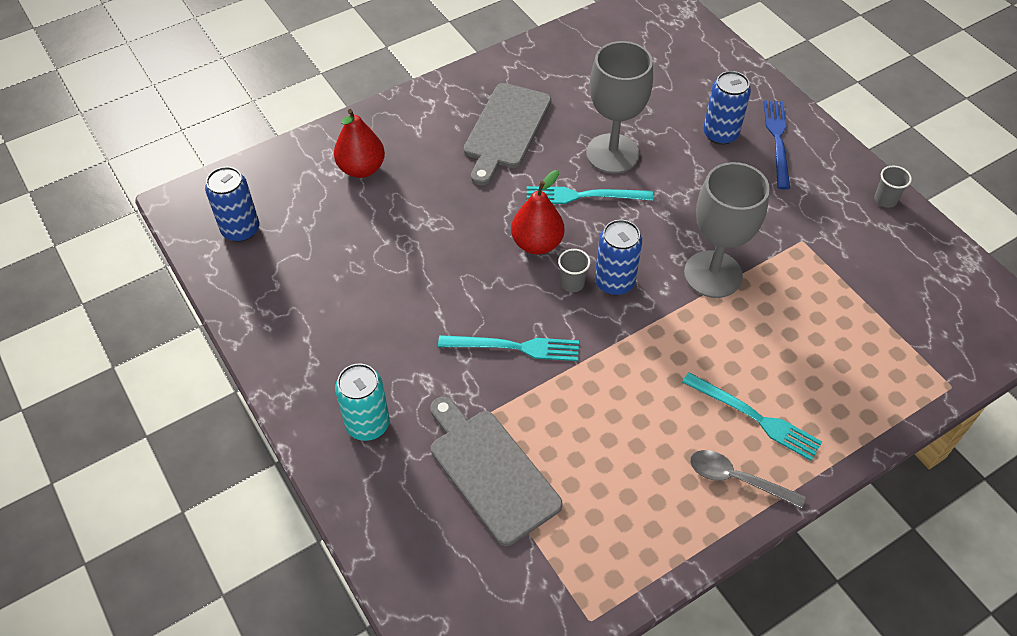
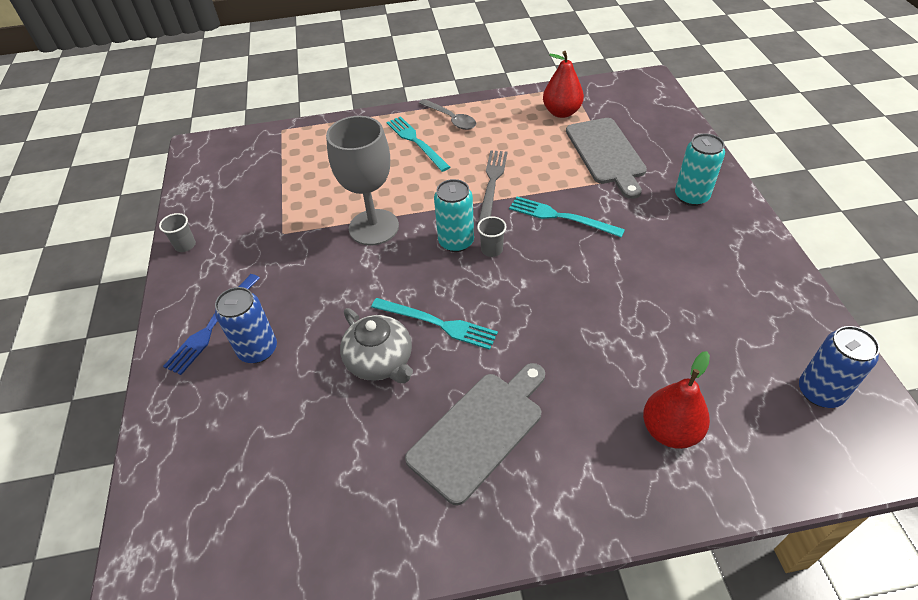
camera: 155 degrees left, 5 degrees down
(537, 243) = (506, 290): red pear -> red pear (561, 112)
(612, 153) = (380, 361): grey goblet -> grey teapot
(614, 282) = (456, 242): blue can -> turquoise can
(617, 375) = (492, 183): none -> grey fork

